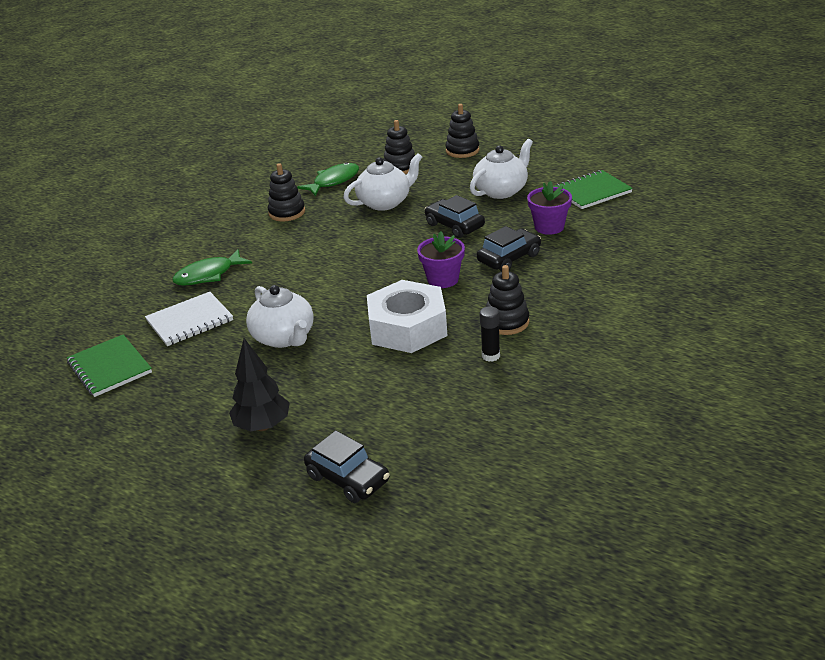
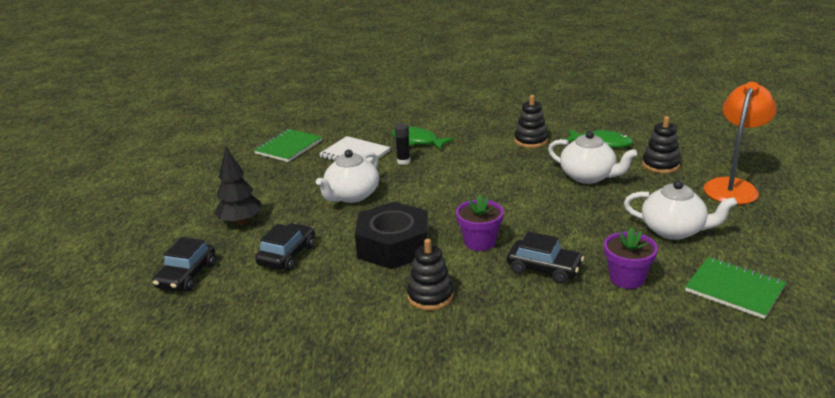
camera: 65 degrees right, 5 degrees down
(407, 327) = (393, 245): white nut -> black nut
(454, 226) = (579, 222): black car -> black car (287, 255)
(462, 150) = (733, 186): black stacking toy -> orange lamp
(491, 356) = (371, 301): black glue stick -> black glue stick (403, 161)

